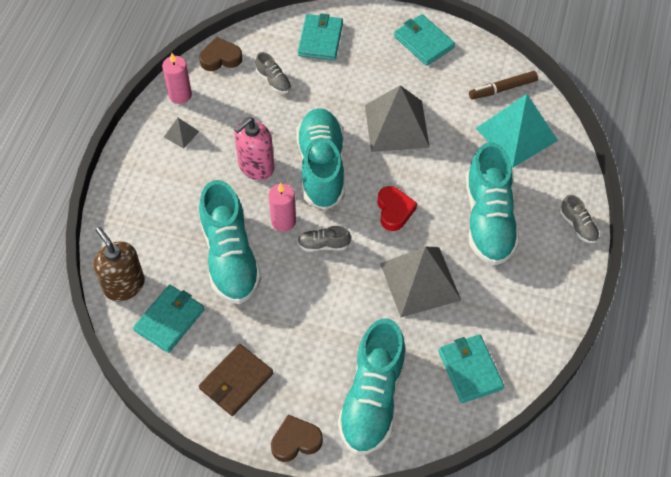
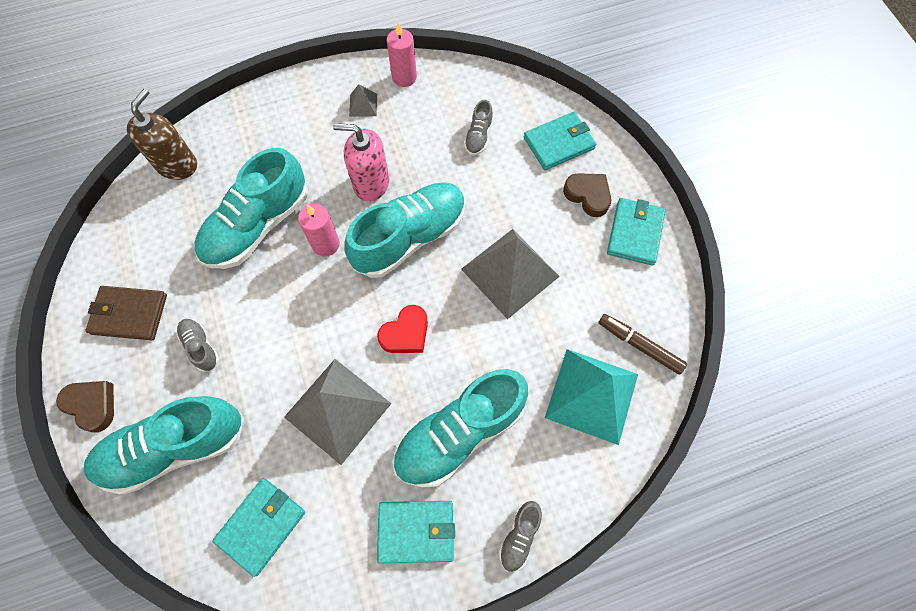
camera: 55 degrees right, 10 degrees up
(170, 320) = (163, 221): turquoise wallet -> turquoise wallet (416, 531)
(220, 58) = (469, 80): brown heart -> brown heart (588, 195)
(323, 245) = (322, 294): grey shoe -> grey shoe (201, 347)

